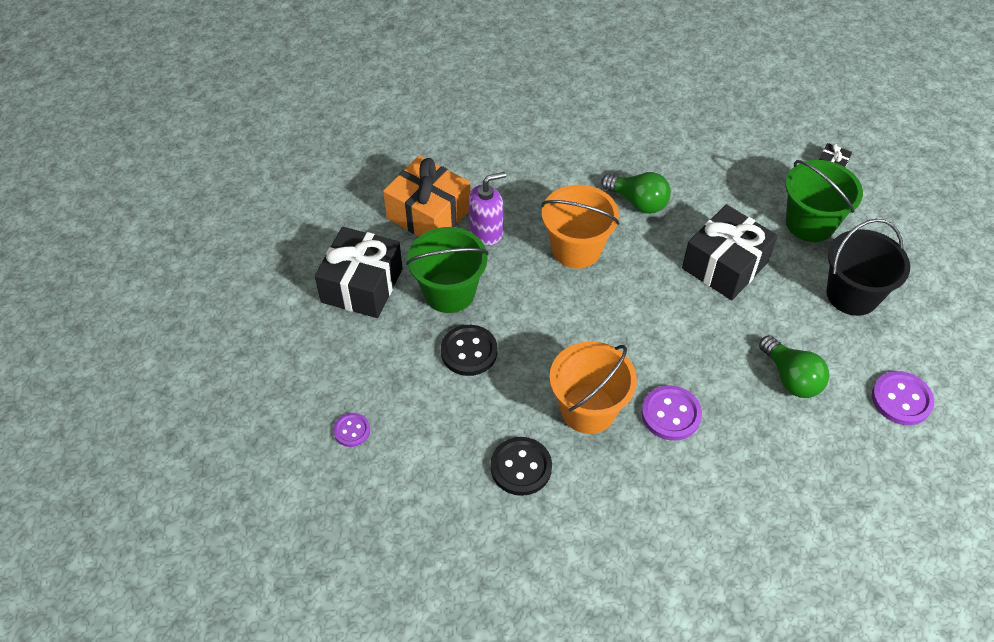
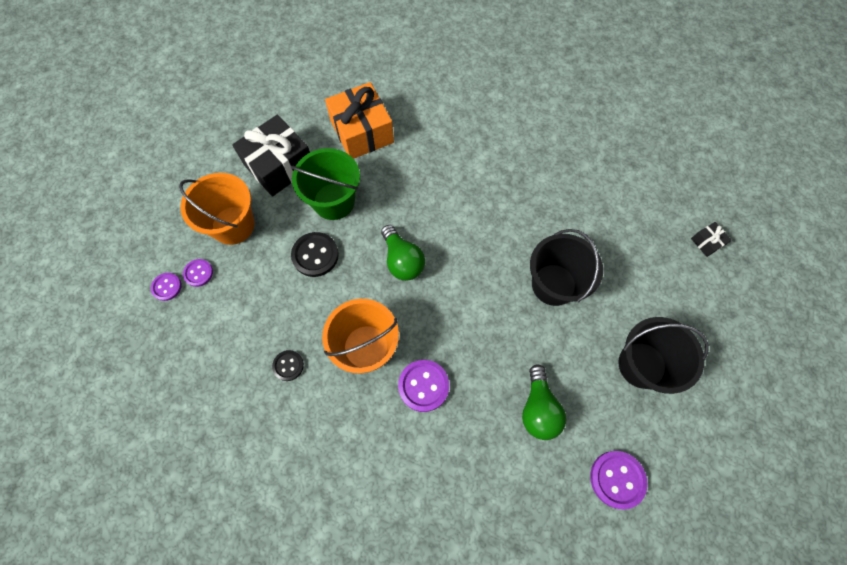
camera: 30 degrees right, 15 degrees up
(325, 462) = (167, 287): none -> purple button
(486, 232) = (392, 166): purple soap dispenser -> none
(521, 467) = (288, 365): black button -> black button, size x0.61
(576, 249) = (448, 212): orange bucket -> orange bucket (233, 225)
(638, 202) = (522, 197): green light bulb -> green light bulb (402, 260)
(724, 265) = (553, 284): black gift -> black bucket
(810, 223) = (651, 284): green bucket -> none

